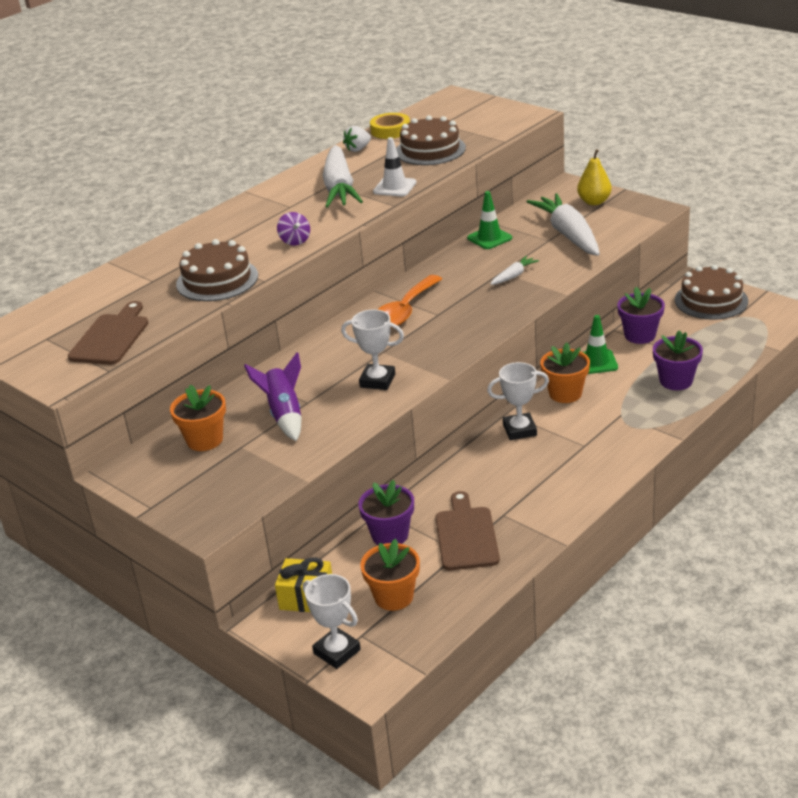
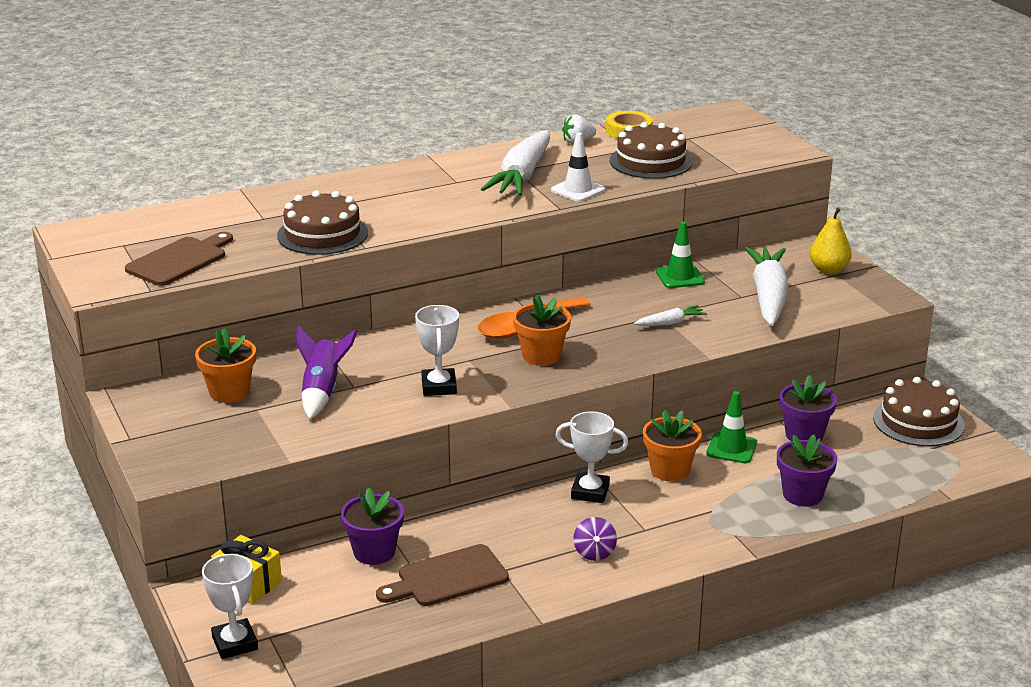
camera: 20 degrees right, 5 degrees down
(295, 241) = (430, 217): purple spinning top -> purple spinning top (594, 553)
(377, 381) = (439, 387): white trophy -> white trophy turned 45 degrees clockwise
(394, 597) = (329, 612): orange flower pot -> orange flower pot (541, 356)
(466, 535) = (448, 578): brown cutting board -> brown cutting board turned 135 degrees counterclockwise

